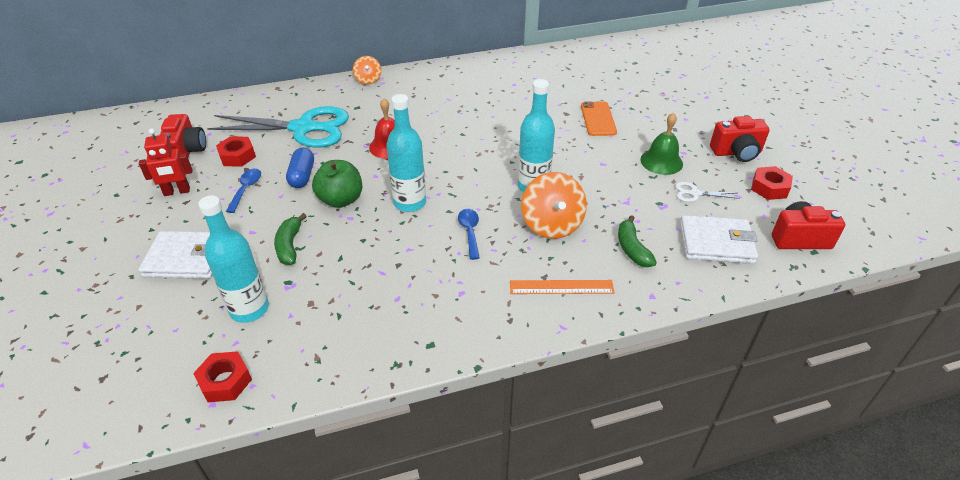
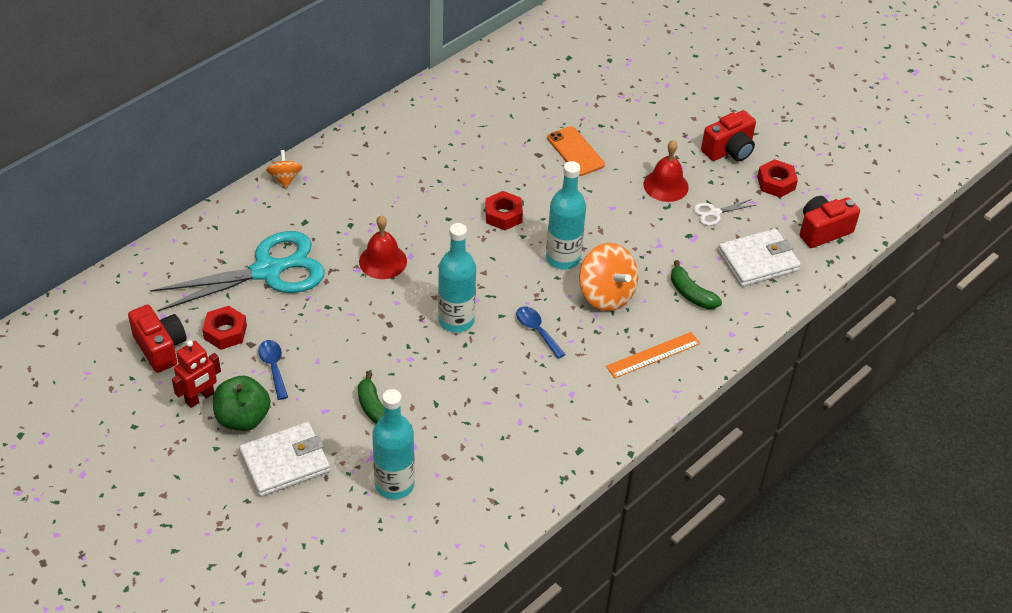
camera: 30 degrees left, 5 degrees up
(225, 381) = (431, 551): red nut -> red nut (503, 215)
(302, 176) = (320, 330): blue capsule -> none
(341, 200) = (384, 342): green apple -> green apple (243, 418)
(368, 80) = (285, 178): orange spinning top -> orange spinning top turned 150 degrees counterclockwise
(661, 161) = (666, 185): green bell -> red bell

